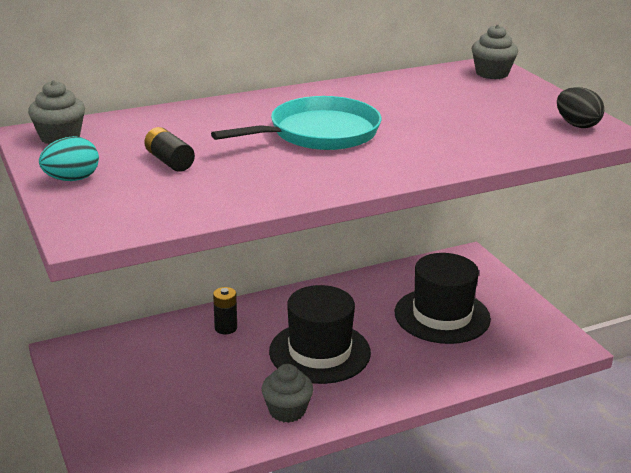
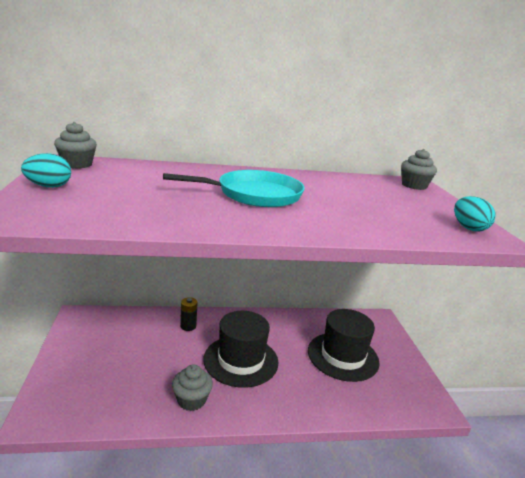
camera: 15 degrees right, 5 degrees down
(169, 161) = (129, 190): black battery -> none
(577, 125) = (468, 228): black egg -> turquoise egg

